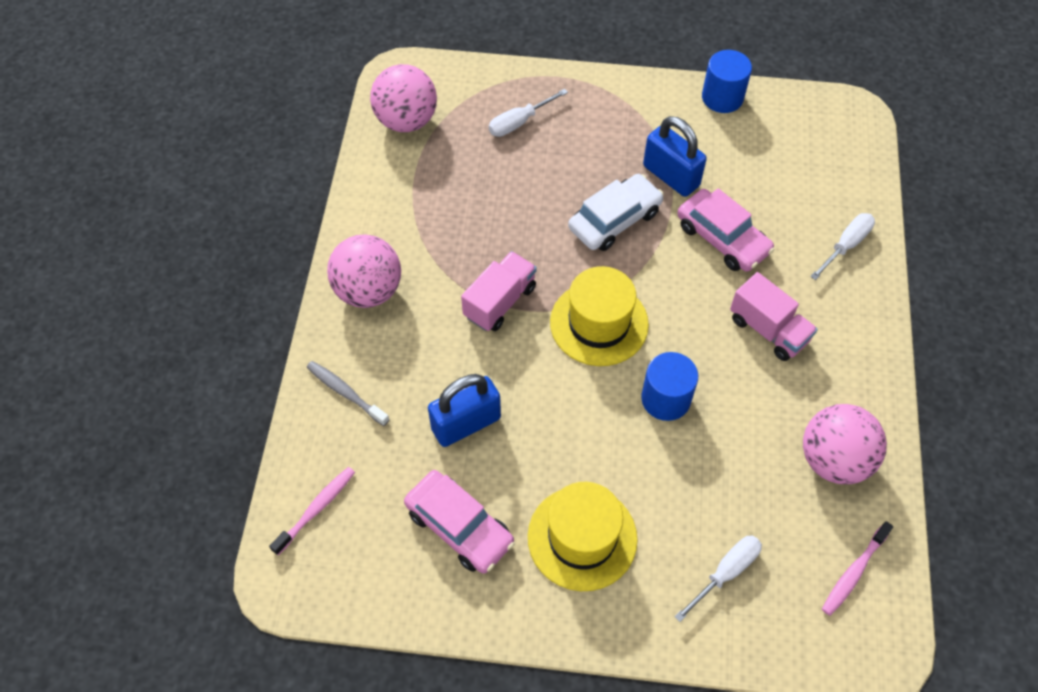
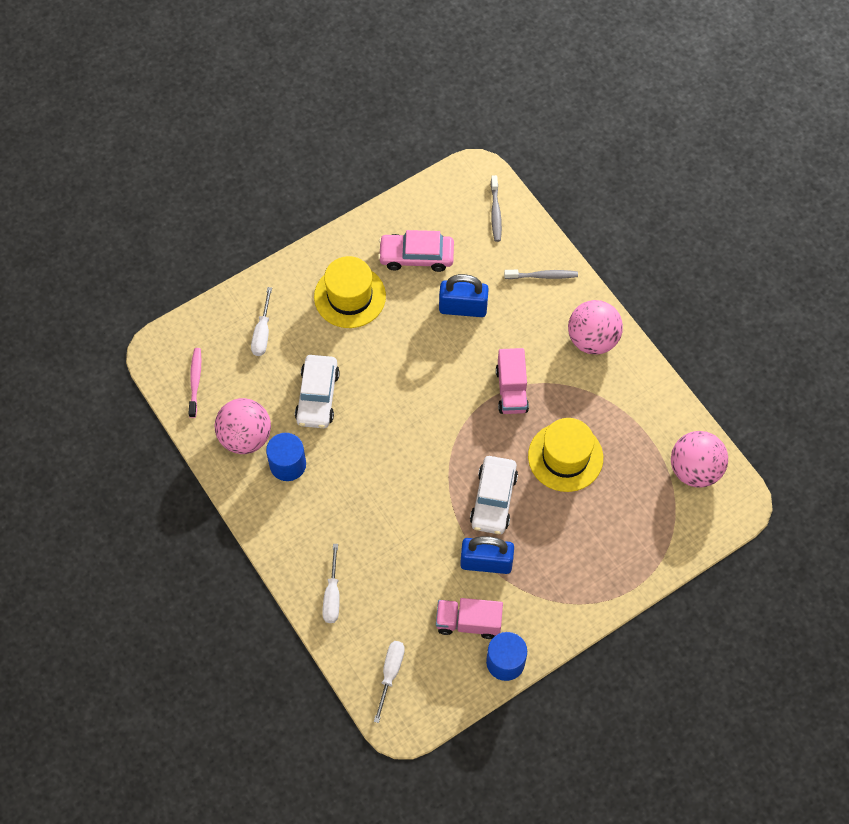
camera: 140 degrees right, 5 degrees up
(316, 509) = (495, 212): pink toothbrush -> grey toothbrush
(466, 423) = (463, 308): blue padlock -> blue padlock turned 75 degrees clockwise
(519, 122) = (622, 527): white screwdriver -> white screwdriver (390, 673)
(599, 323) = (442, 420): yellow hat -> yellow hat (565, 457)
(666, 399) = (366, 403): blue cylinder -> blue cylinder (288, 464)
(715, 446) = (317, 396): none -> white car
(722, 238) = (415, 538): pink car -> none
(768, 330) = (339, 493): pink truck -> pink truck (468, 622)

